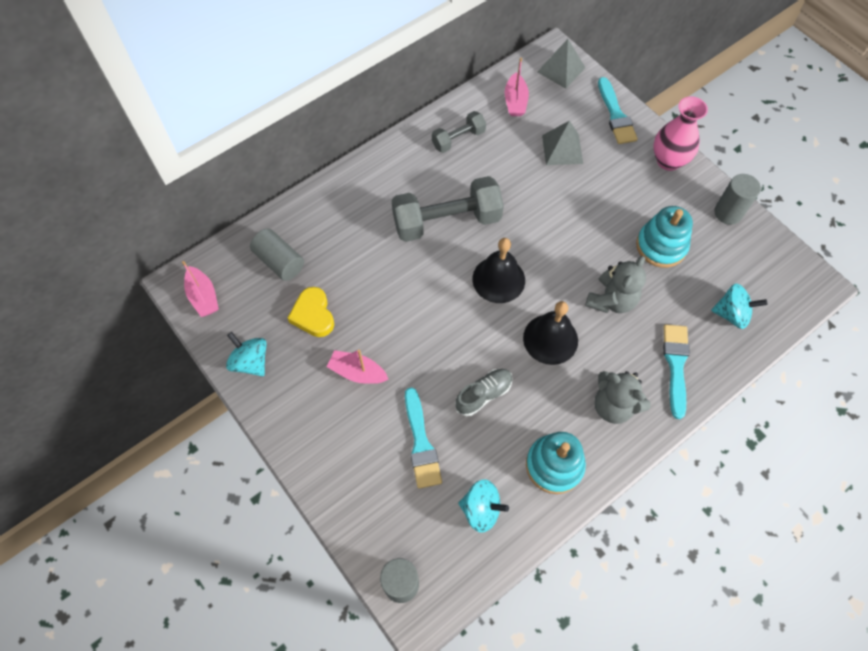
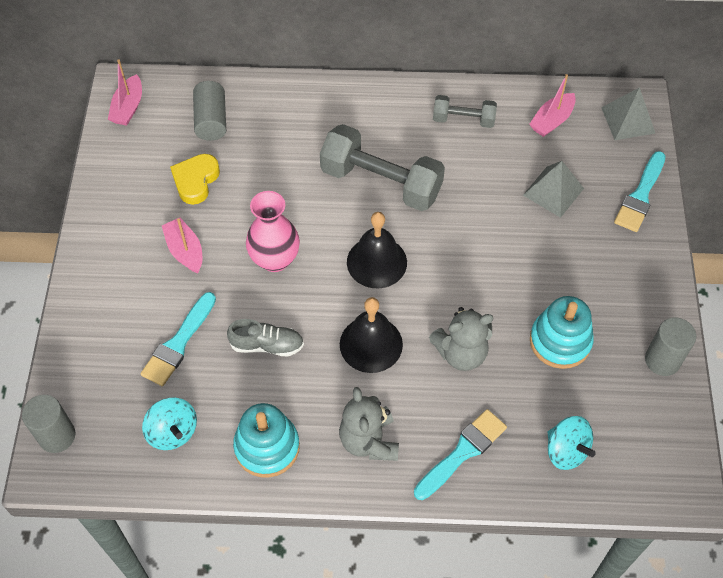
camera: 40 degrees right, 5 degrees down
(251, 362) = (114, 182): turquoise spinning top -> none
(668, 161) = (650, 272): pink vase -> pink vase (275, 259)

